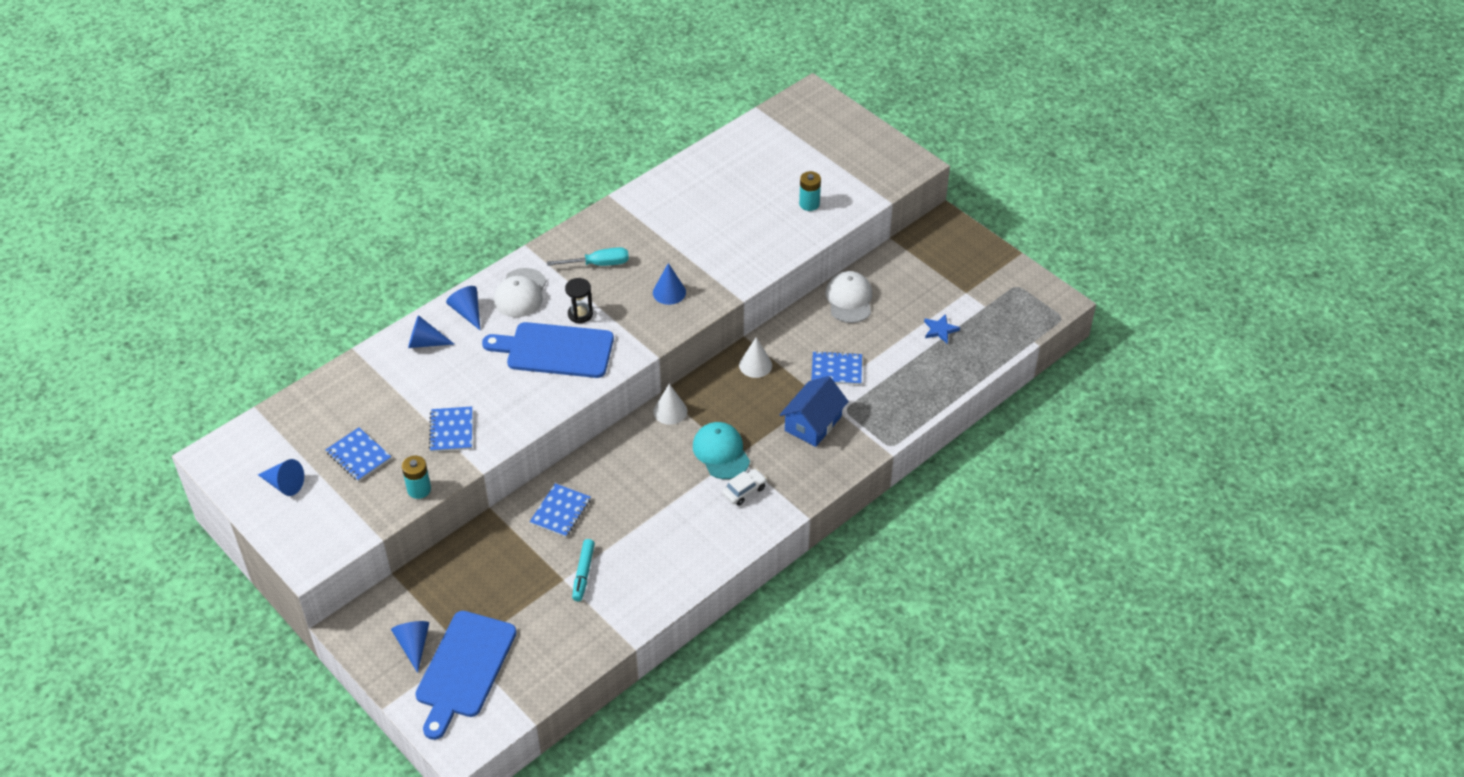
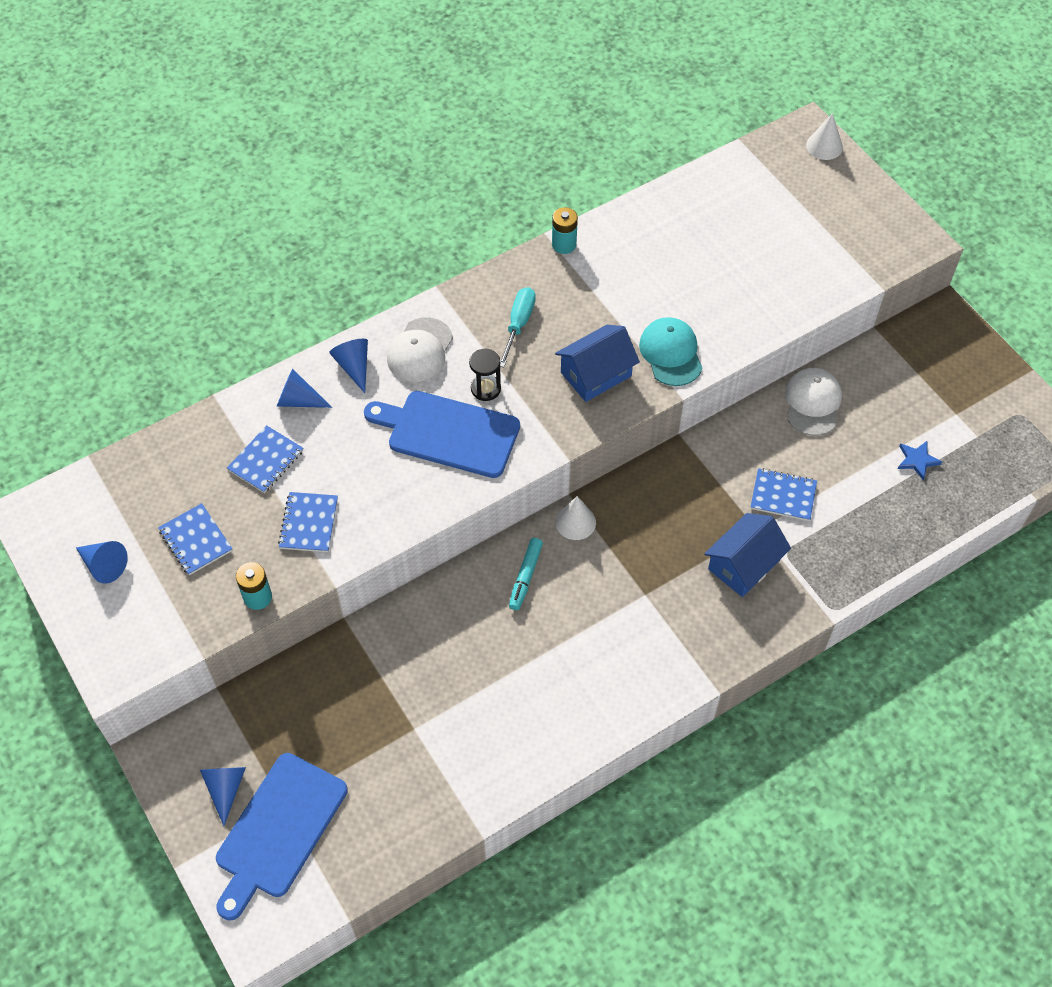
camera: 10 degrees right, 10 degrees up
(560, 511) = (425, 637): blue notebook -> blue notebook (266, 460)
(583, 573) = (438, 725): turquoise marker -> turquoise marker (525, 577)
(599, 264) = (518, 324): turquoise screwdriver -> turquoise screwdriver turned 75 degrees counterclockwise
(669, 292) = (596, 374): blue cone -> blue house
(721, 452) = (627, 587): turquoise cap -> turquoise cap (671, 353)
(744, 491) = (647, 643): white car -> none
(755, 365) = (686, 475): white cone -> white cone (824, 146)
(809, 204) = (783, 278): turquoise battery -> turquoise battery (564, 244)

